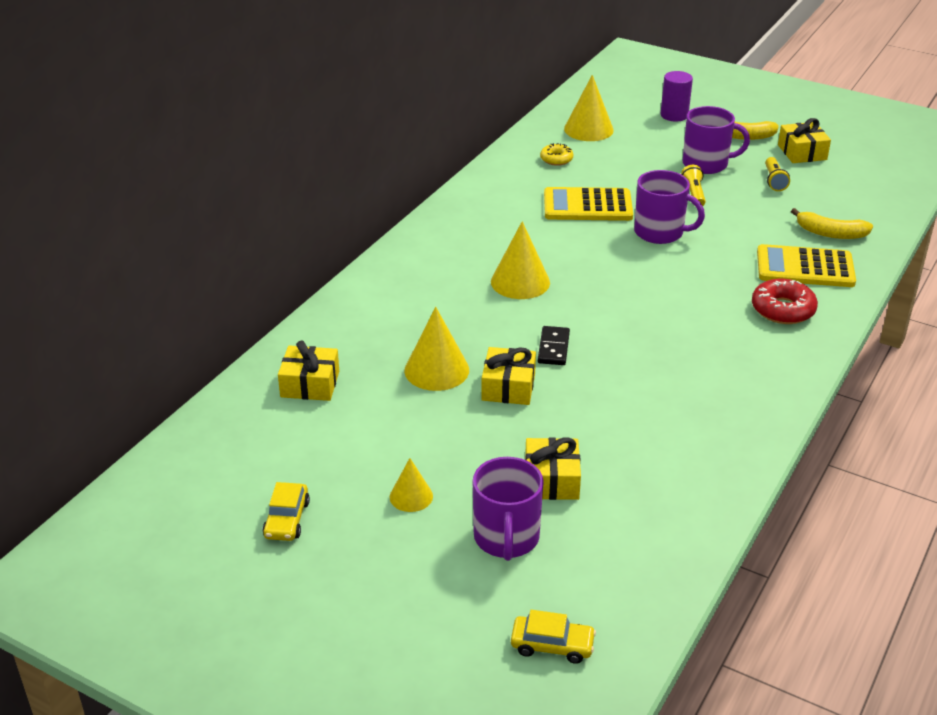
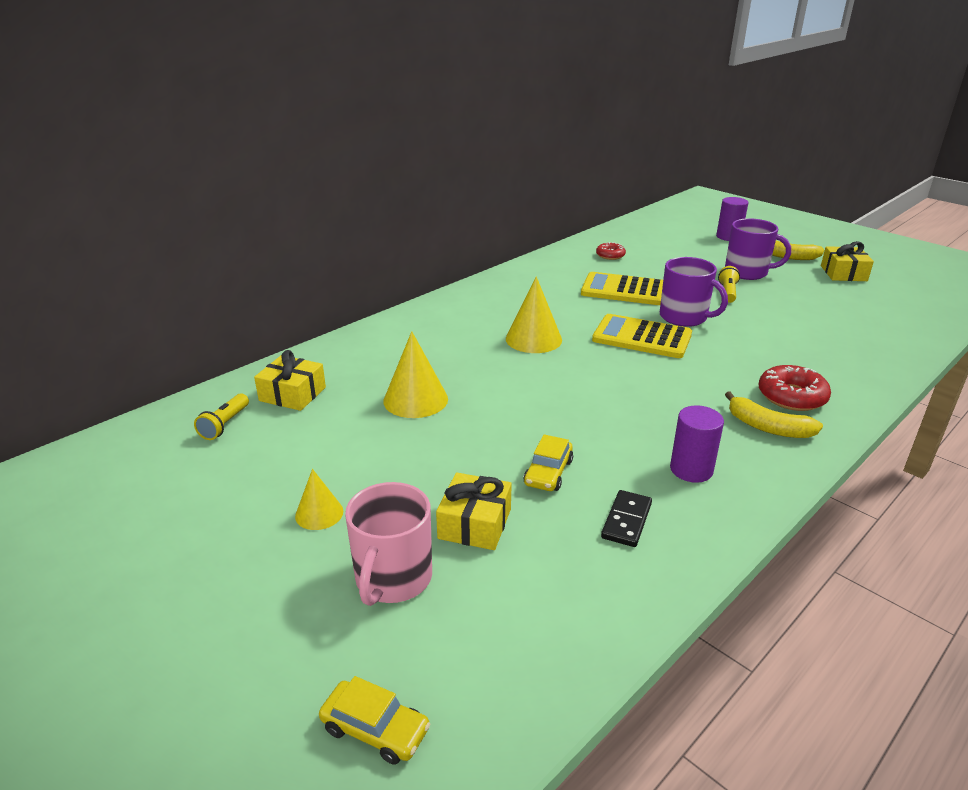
camera: 15 degrees right, 5 degrees down
(287, 519) = (183, 513): yellow car -> yellow car (548, 472)
(506, 538) = (393, 579): purple mug -> pink mug
(508, 387) = (476, 425): yellow gift -> none
(553, 348) = (538, 397): black domino -> black domino (626, 520)
(556, 159) = (610, 255): yellow donut -> red donut
(588, 129) = (648, 239): yellow cone -> none
(715, 398) = (691, 469): none -> purple cylinder
(774, 181) = (810, 291): yellow flashlight -> yellow flashlight (225, 425)
(805, 268) = (825, 363): yellow calculator -> yellow calculator (641, 337)
(830, 233) = (859, 338): yellow banana -> yellow banana (768, 427)

